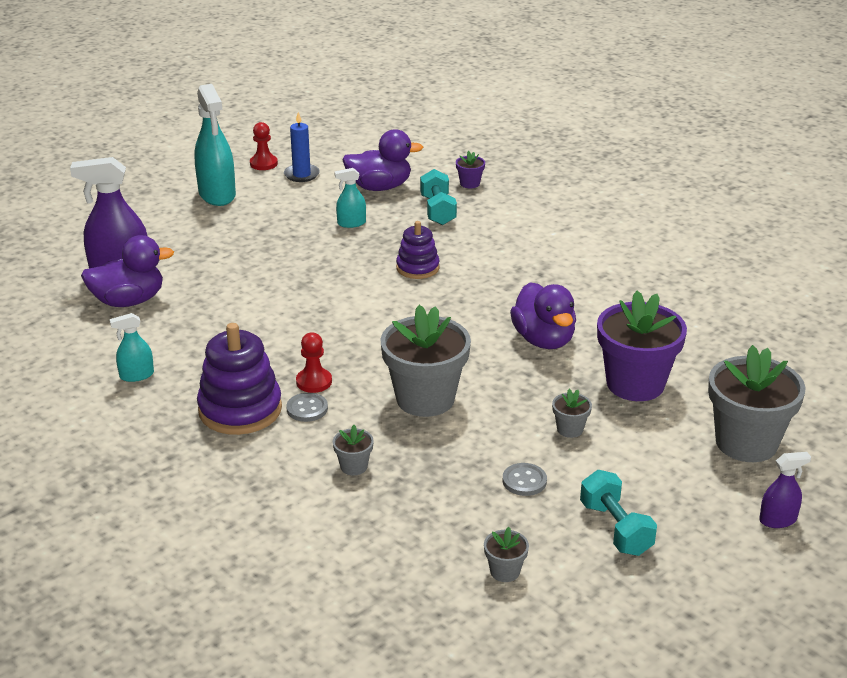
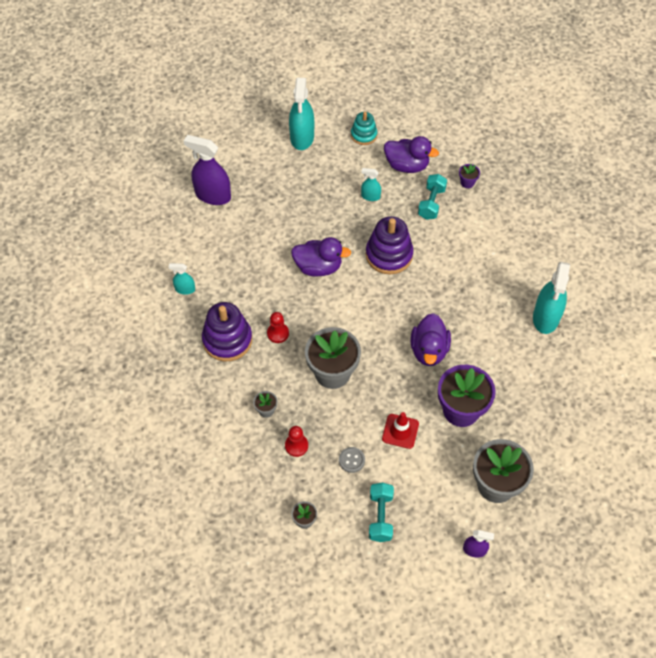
camera: 25 degrees right, 25 degrees up
(129, 301) = (207, 222): purple duck -> purple duck (318, 267)
(263, 164) = (345, 115): red pawn -> red pawn (296, 445)
(301, 175) = (363, 135): blue candle -> turquoise stacking toy
(307, 409) = (263, 354): grey button -> none
(417, 268) = (389, 255): purple stacking toy -> purple stacking toy, size x1.65
(570, 429) = (400, 431): grey flower pot -> red traffic cone
(668, 270) = (546, 317): none -> turquoise spray bottle

